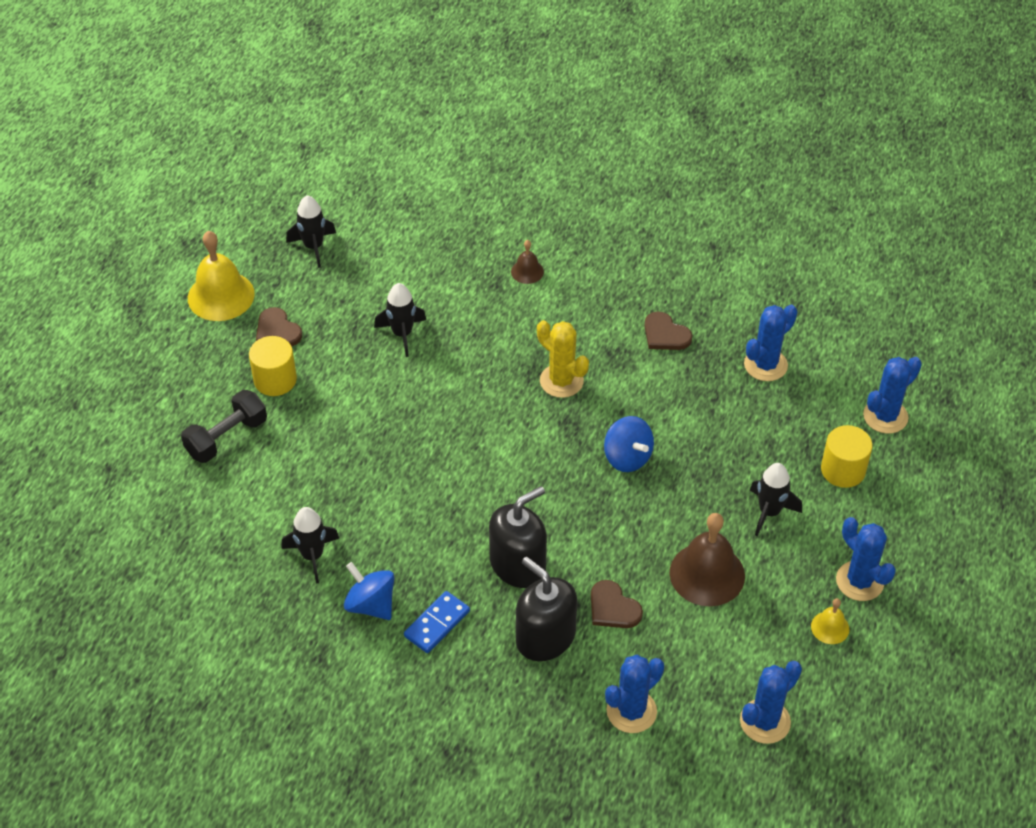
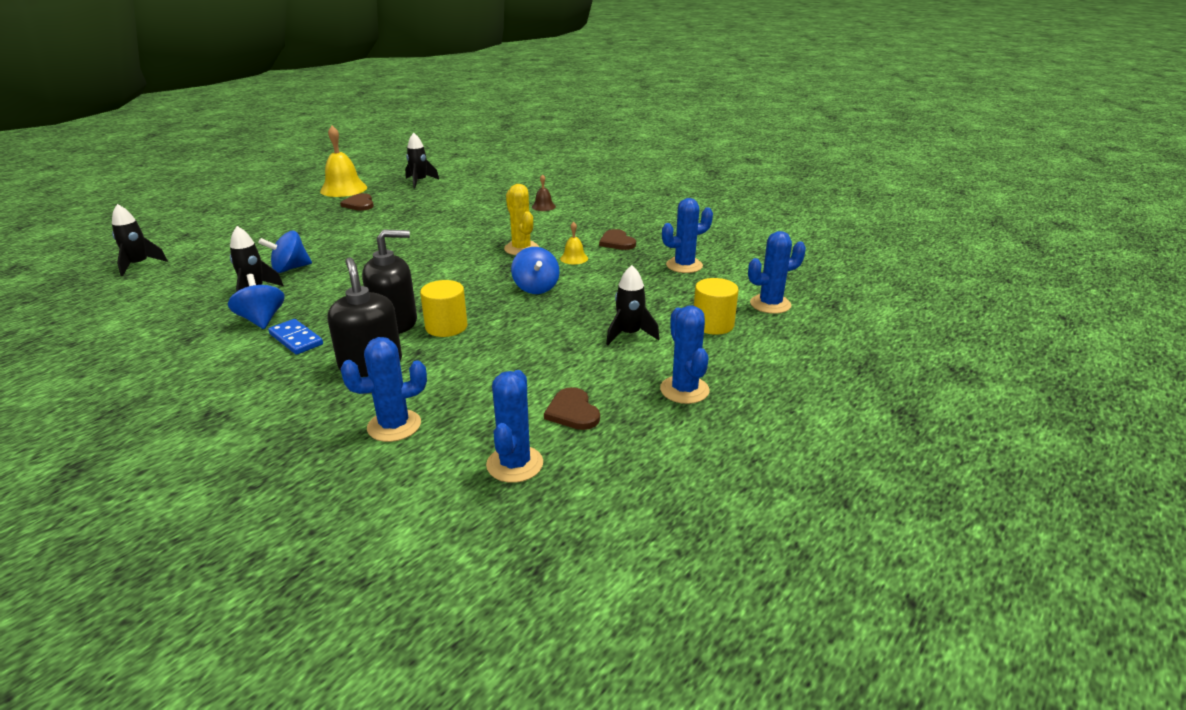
camera: 20 degrees right, 20 degrees down
(227, 438) = (272, 235): black dumbbell -> none
(275, 380) = (333, 220): yellow cylinder -> yellow cylinder (446, 327)
(316, 502) = (290, 269): none -> blue spinning top
(402, 334) = (435, 216): black rocket -> black rocket (139, 265)
(437, 623) = (296, 339): blue domino -> blue domino turned 75 degrees clockwise
(613, 608) = (445, 360): brown heart -> brown heart (572, 412)
(707, 574) = (544, 357): brown bell -> none
(765, 721) = (515, 464): blue cactus -> blue cactus turned 60 degrees counterclockwise
(830, 627) = (633, 413): yellow bell -> yellow bell (574, 258)

